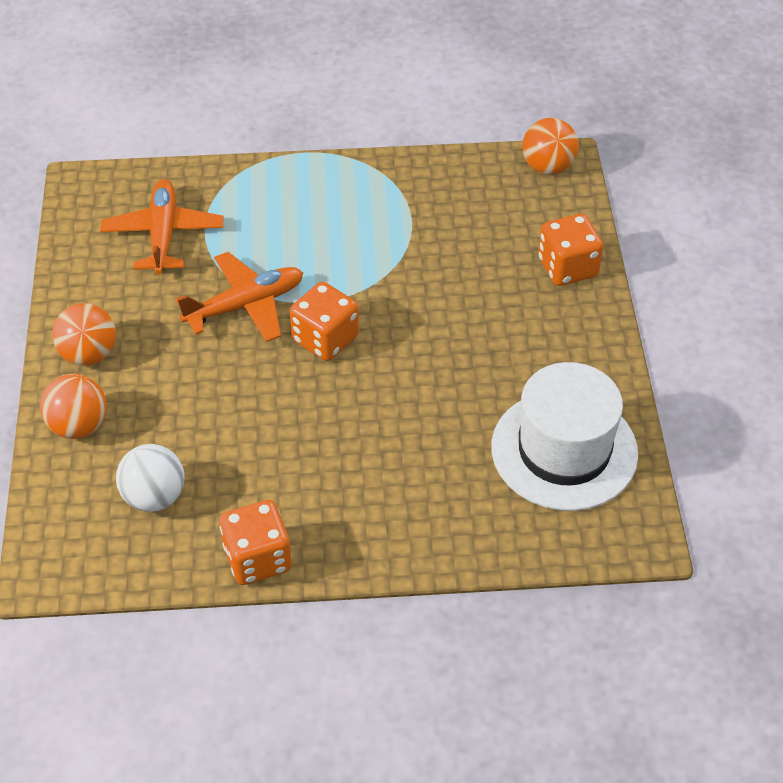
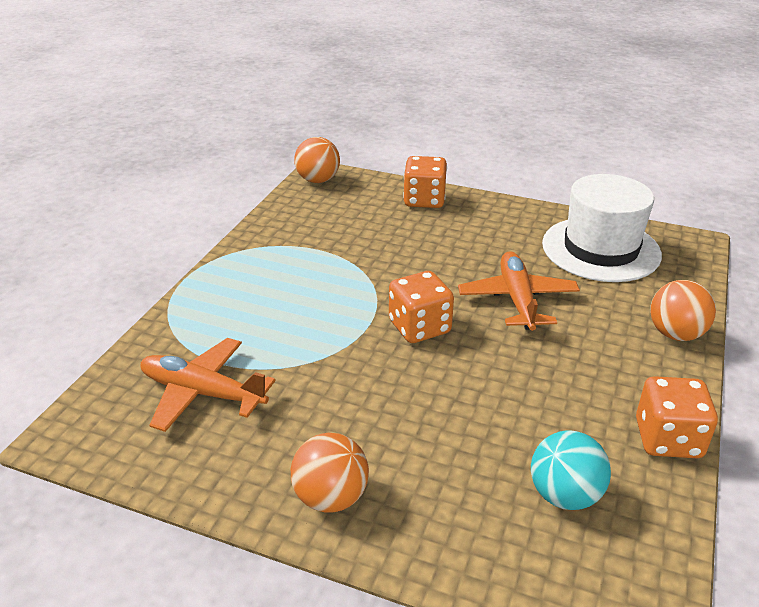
camera: 65 degrees left, 15 degrees down
(79, 425) = (434, 535): orange ball -> orange ball (675, 334)
(154, 496) = (564, 495): white ball -> turquoise ball
(246, 305) = (344, 363): orange plane -> orange plane (517, 299)

